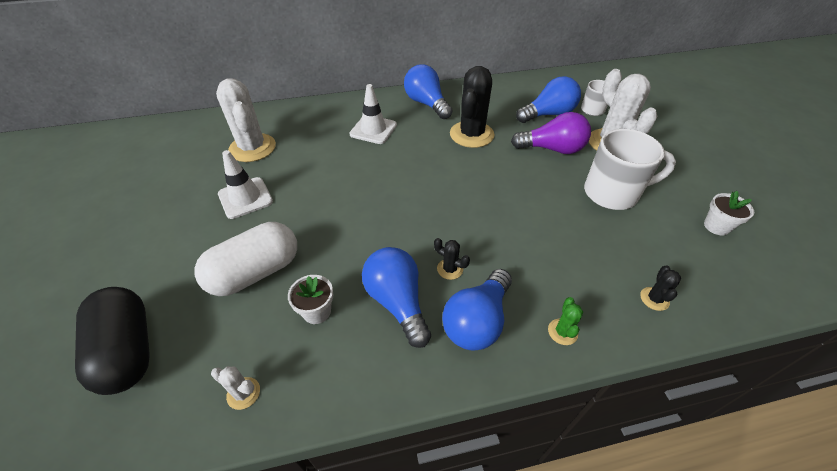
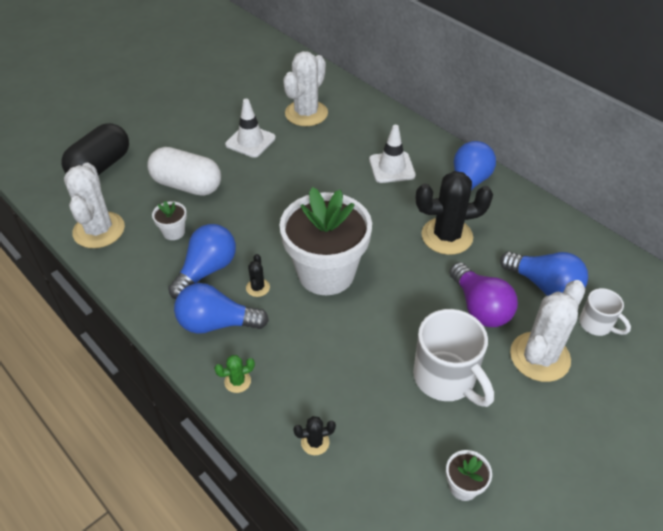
camera: 60 degrees right, 0 degrees up
(243, 393) = (99, 230): white cactus -> white cactus, size x2.29
(463, 215) = (326, 273): none -> white flower pot

